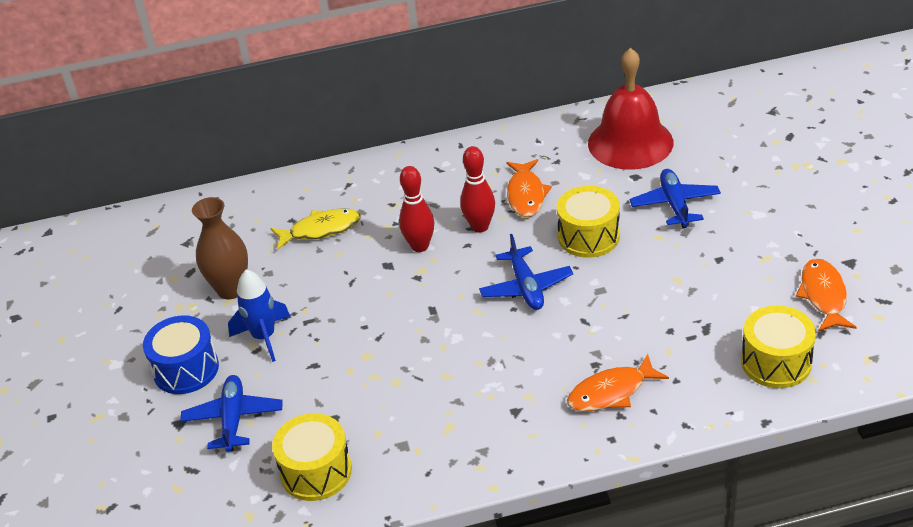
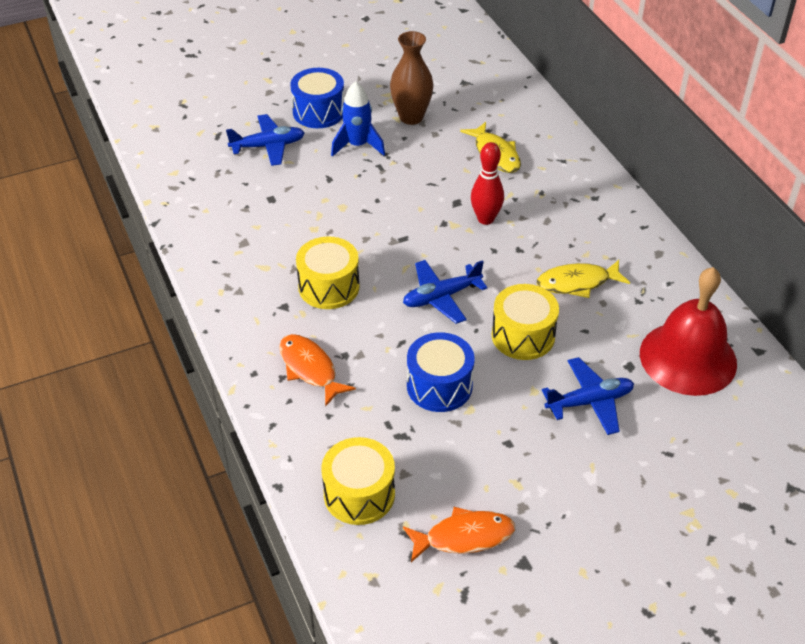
camera: 75 degrees right, 5 degrees up
(316, 472) = (215, 199): yellow drum -> yellow drum (329, 287)
(480, 227) = (521, 255): red bowling pin -> none
(526, 195) = (577, 283): orange fish -> yellow fish
(645, 298) = (439, 386): none -> blue drum

